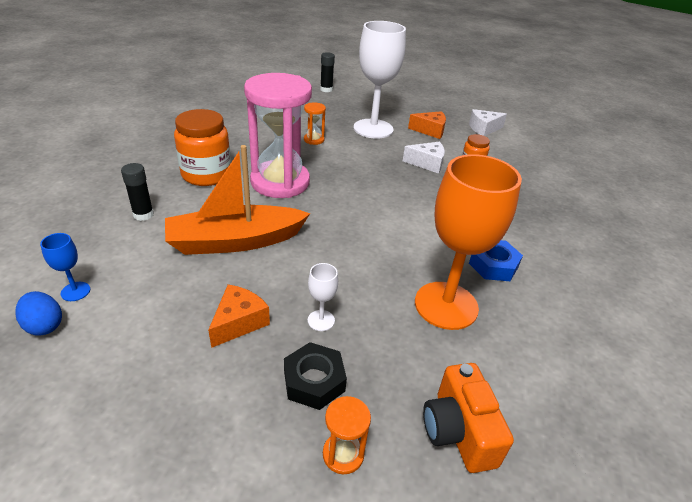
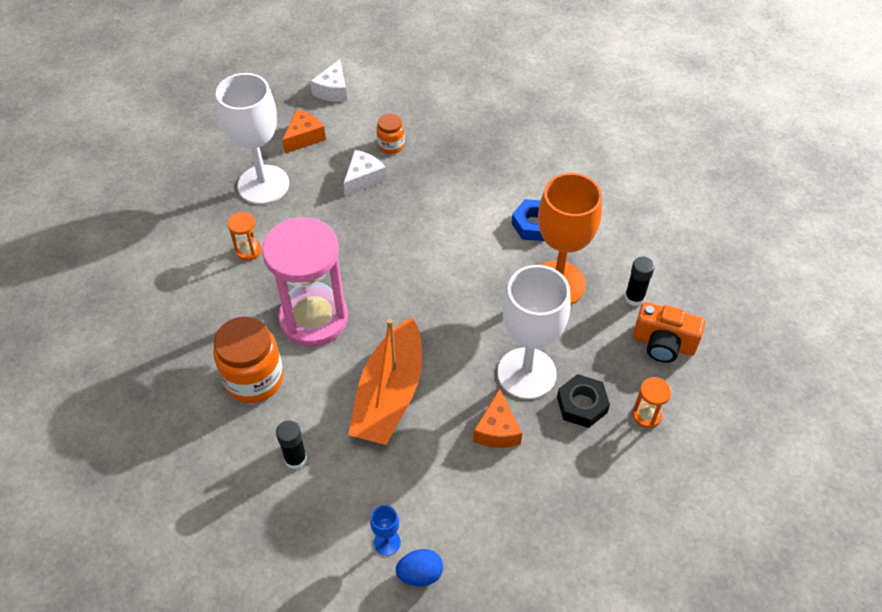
camera: 55 degrees left, 15 degrees up
(239, 322) = (497, 430): orange cheese -> orange cheese turned 150 degrees counterclockwise
(321, 320) = (526, 373): white goblet -> white goblet, size x2.46
(326, 89) = (131, 179): black glue stick -> black glue stick (634, 298)

